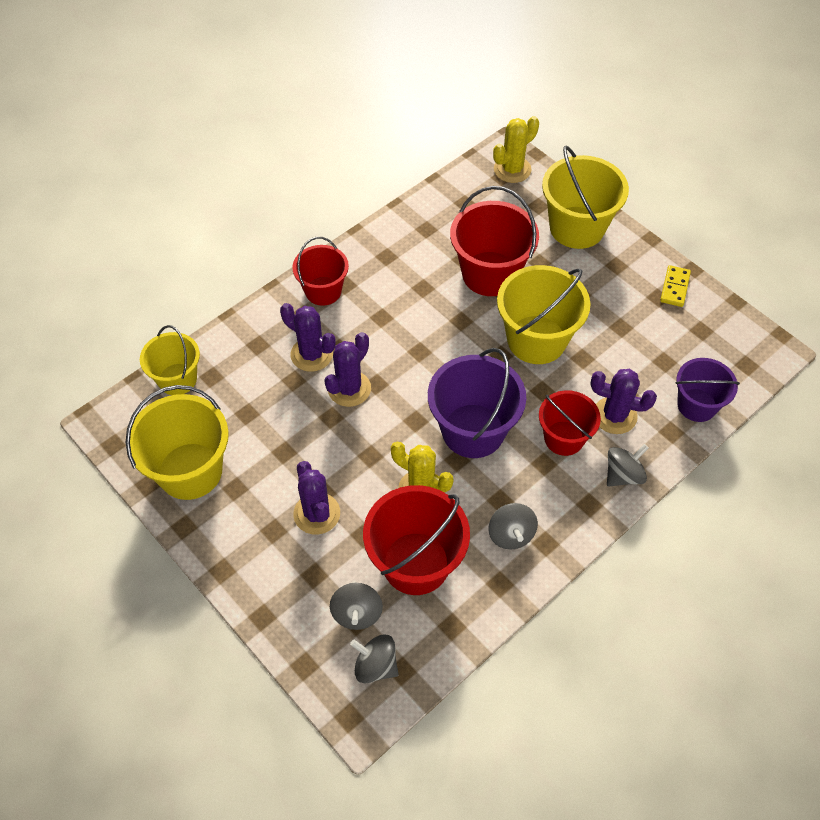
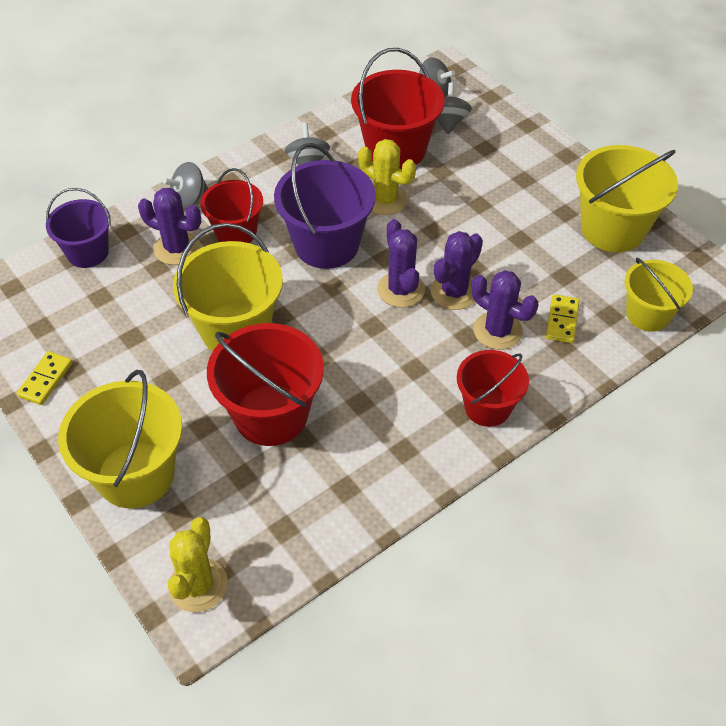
camera: 175 degrees left, 5 degrees down
(255, 368) = (562, 320): none -> yellow domino
(317, 513) = (485, 188): purple cactus -> purple cactus (401, 290)
(512, 169) = (198, 585): yellow cactus -> yellow cactus turned 45 degrees counterclockwise

